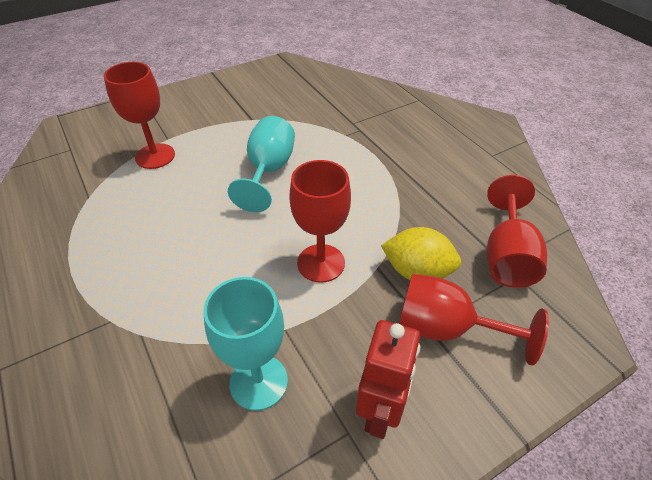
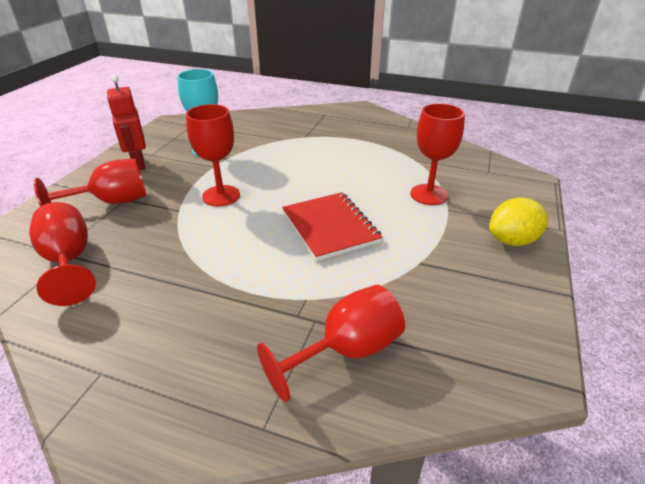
camera: 140 degrees right, 10 degrees down
(268, 171) = (330, 227): turquoise goblet -> red notebook
(353, 104) = (346, 351): none -> red goblet
(417, 271) = (146, 220): yellow lemon -> yellow lemon (512, 240)

